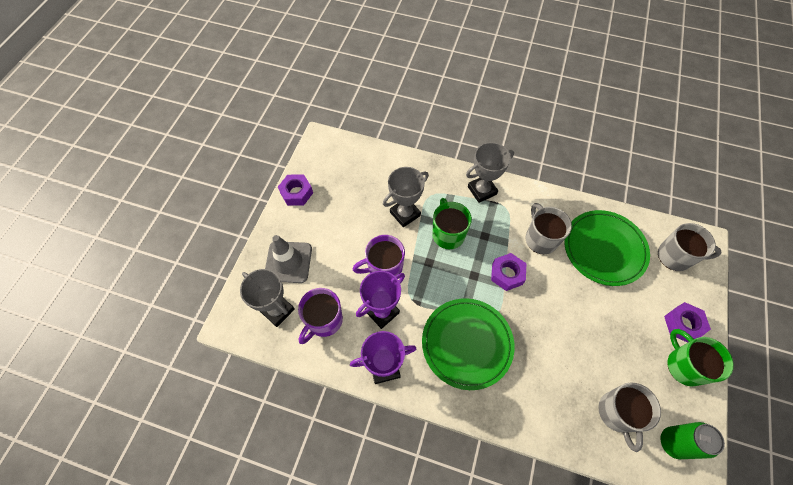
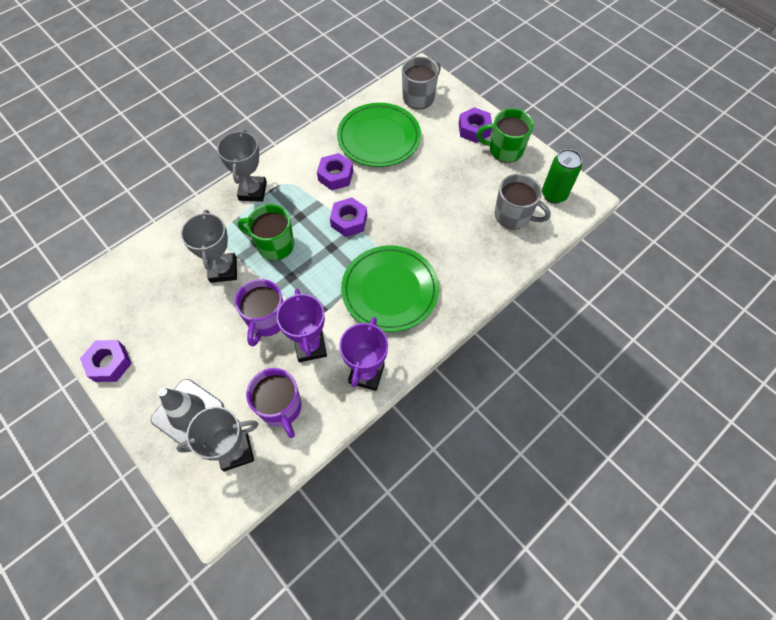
camera: 60 degrees left, 0 degrees up
(540, 239) = (335, 176): grey mug -> purple nut

